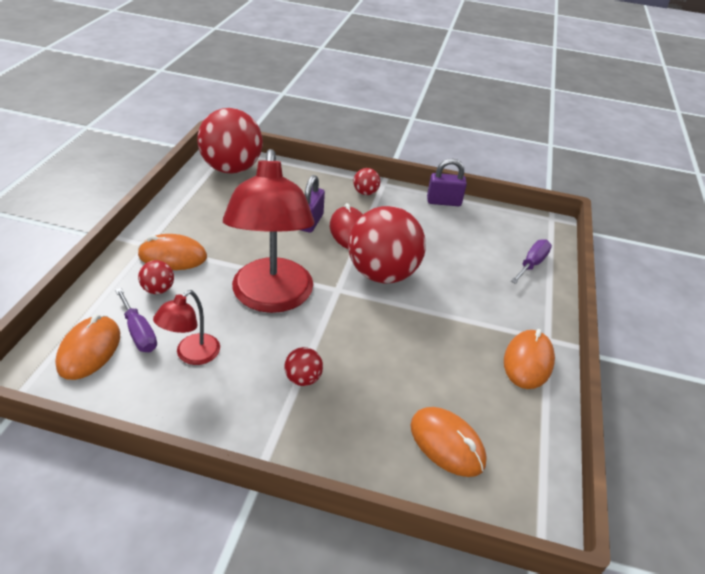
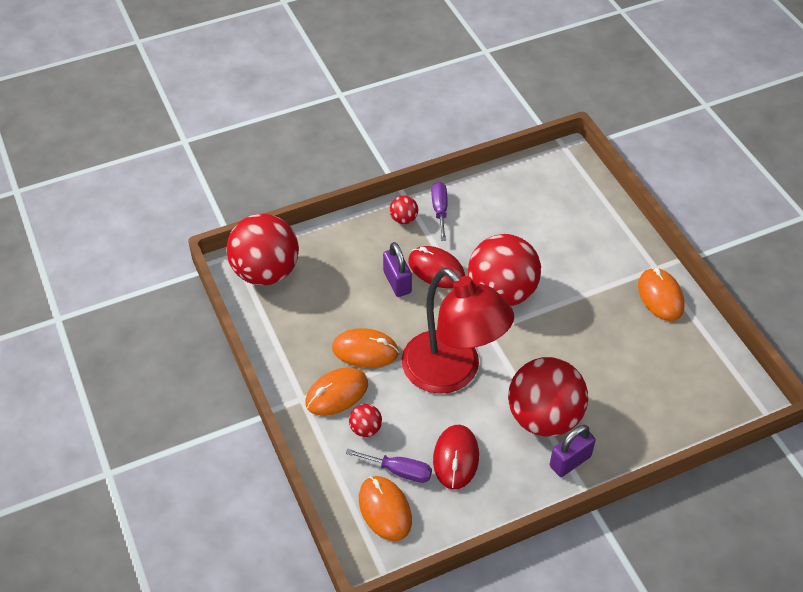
camera: 35 degrees left, 10 degrees up
(192, 355) = (456, 458): red lamp -> red mouse
(303, 378) = (544, 417): red ball -> red ball, size x2.37
(443, 202) = (472, 185): purple padlock -> purple padlock (570, 461)
(447, 443) = (669, 393): orange mouse -> orange mouse (365, 350)
(532, 264) = (590, 205): purple screwdriver -> purple screwdriver (440, 210)

